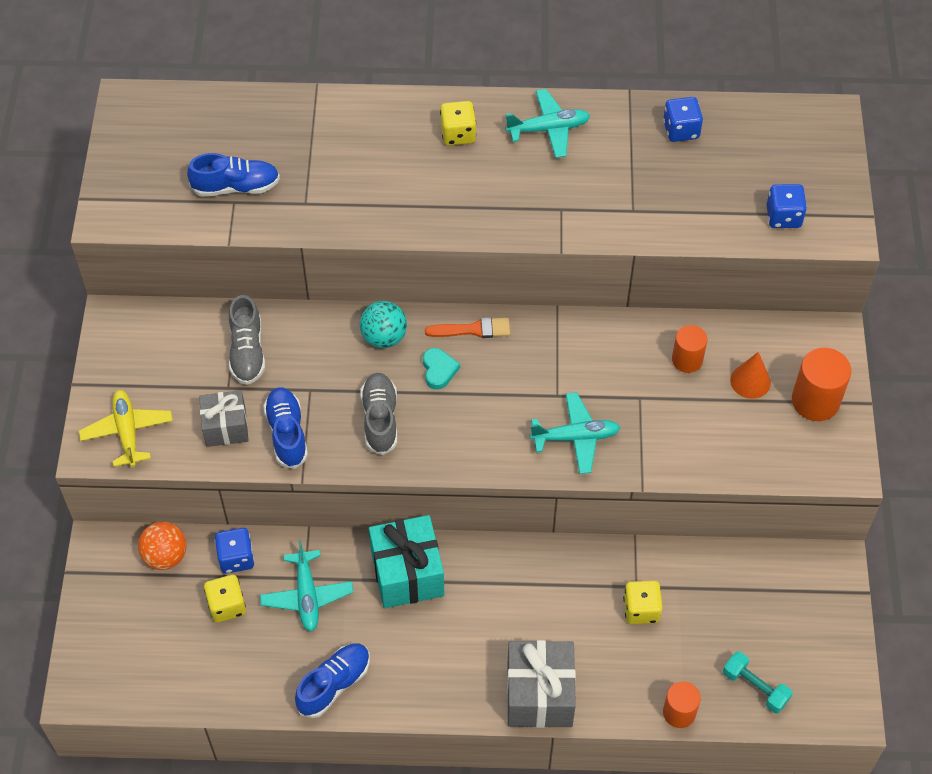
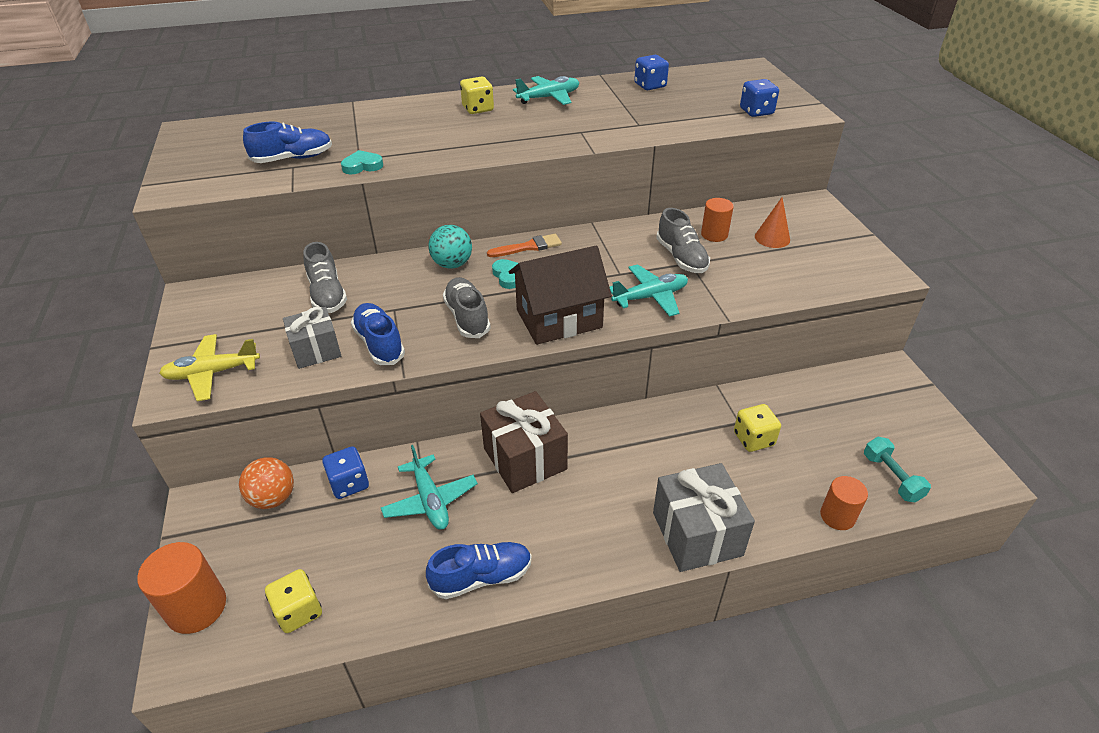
camera: 15 degrees left, 15 degrees down
(127, 432) = (212, 373): yellow plane -> yellow plane turned 75 degrees counterclockwise
(227, 606) = (347, 528): yellow dice -> yellow dice (299, 611)
(306, 218) = (362, 166): none -> turquoise heart
(334, 684) = (481, 577): blue shoe -> blue shoe turned 45 degrees clockwise
(407, 573) = (525, 459): turquoise gift -> brown gift
(471, 444) = (559, 318): none -> brown house
(634, 387) = (681, 257): none -> grey shoe
(755, 687) = (891, 477): turquoise dumbbell -> turquoise dumbbell turned 45 degrees clockwise
(815, 401) = (831, 240): orange cylinder -> orange cylinder (196, 607)

